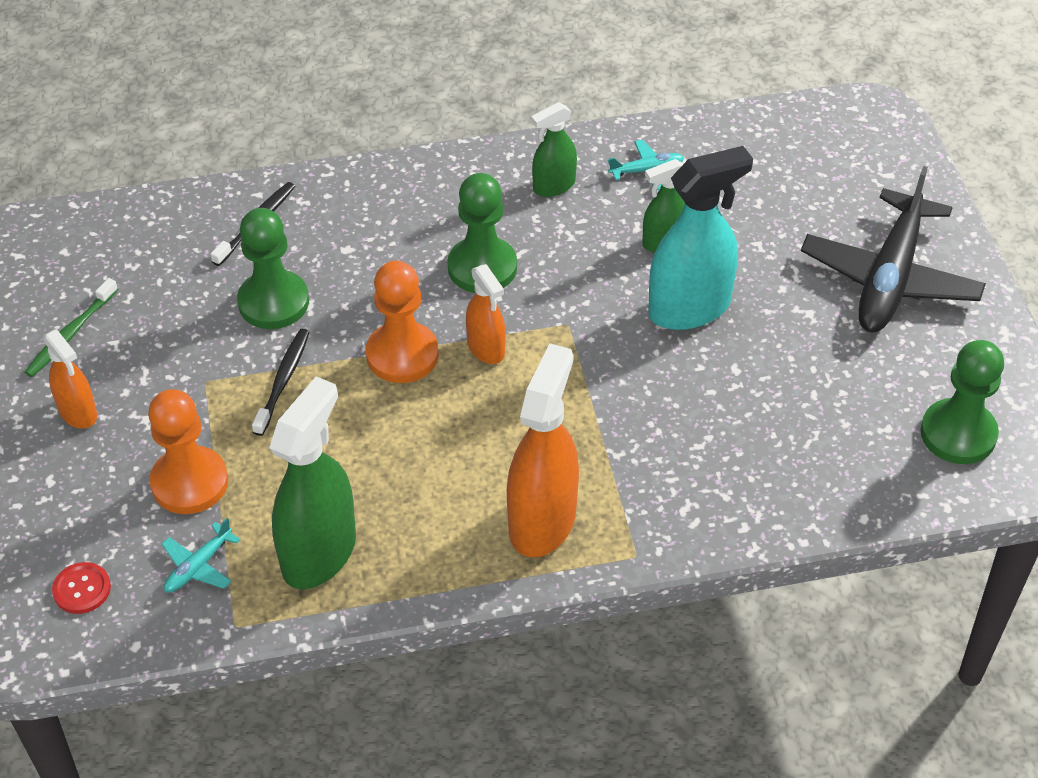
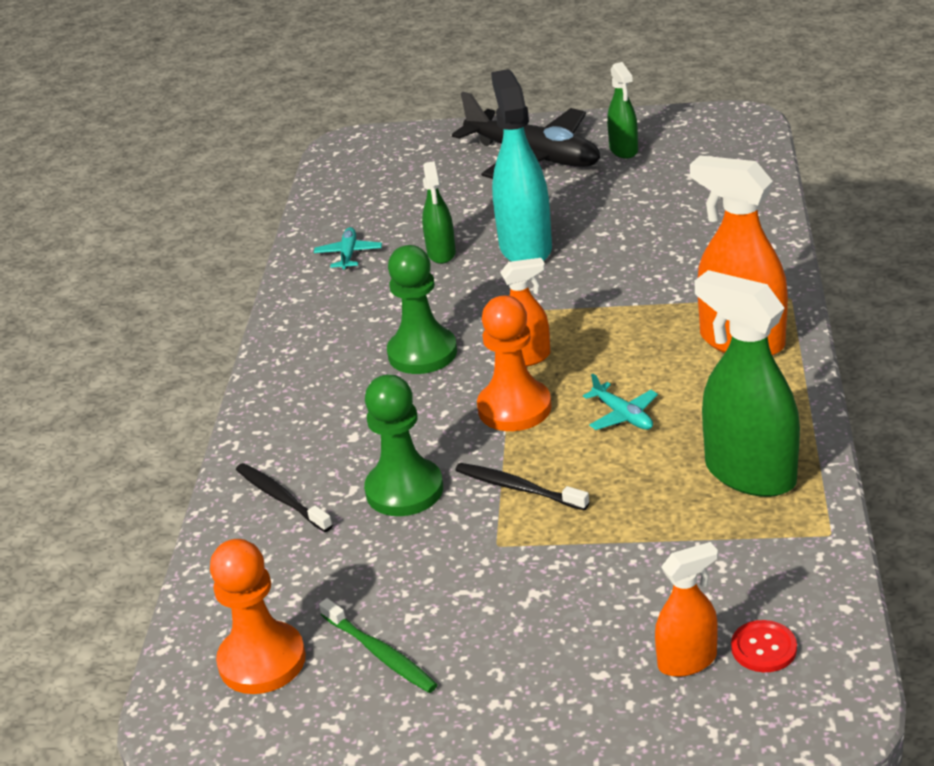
camera: 70 degrees left, 15 degrees down
(78, 412) = (506, 648): orange spray bottle -> orange spray bottle (687, 661)
(190, 482) = (636, 560): orange pawn -> orange pawn (262, 661)
(198, 566) = (750, 557): turquoise plane -> turquoise plane (623, 415)
(553, 186) = (338, 305): green spray bottle -> green spray bottle (623, 150)
(958, 434) = (703, 147): green pawn -> none

